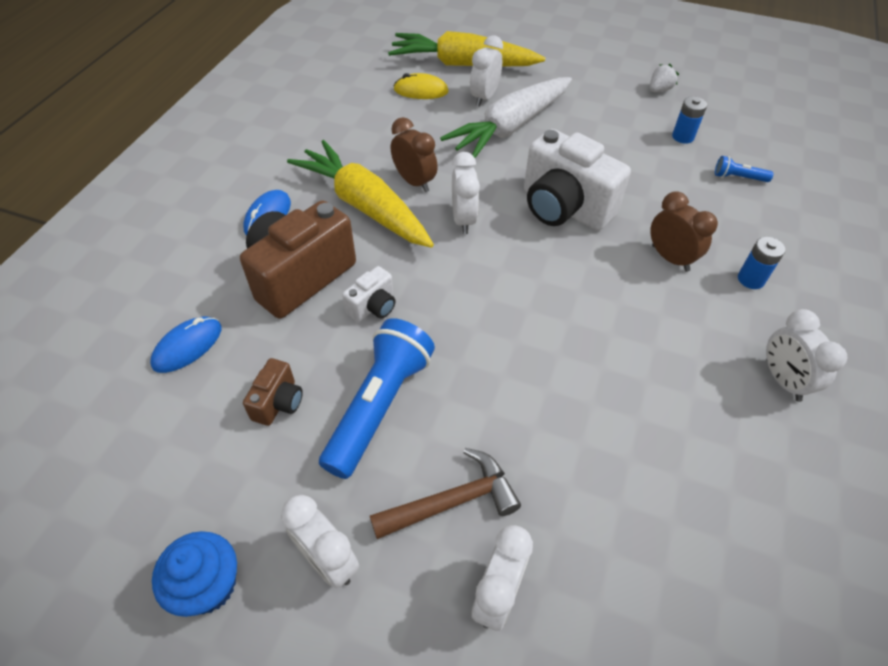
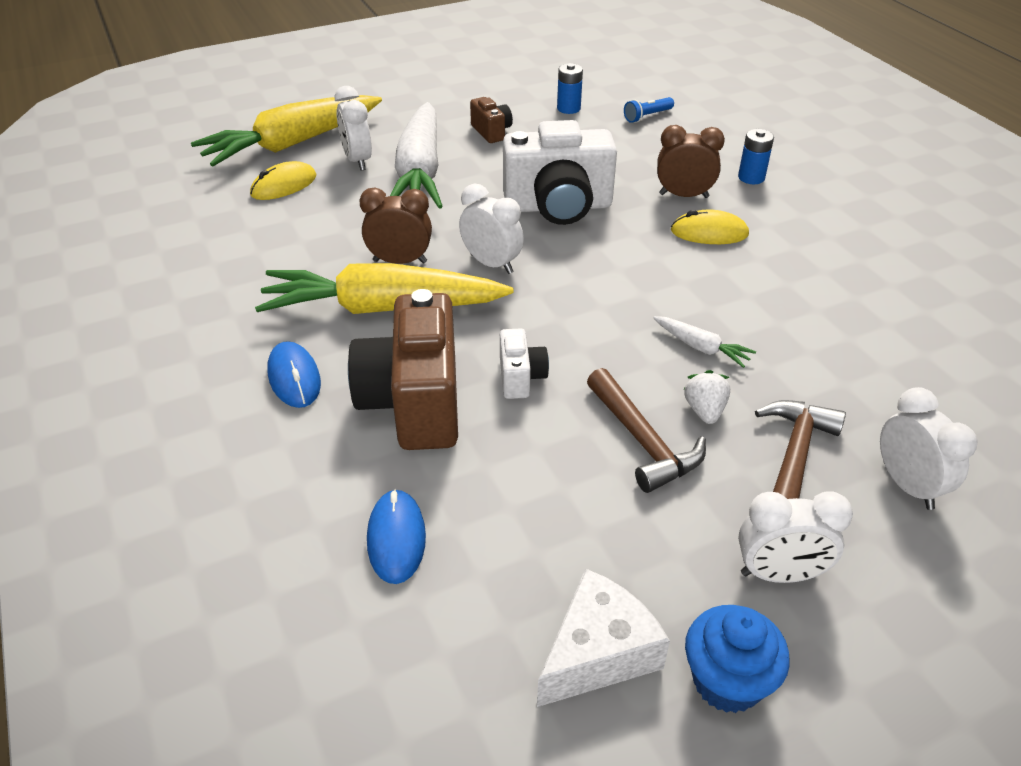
camera: 45 degrees left, 10 degrees down
(179, 500) = (598, 653): none -> white cheese
(278, 402) = (559, 508): brown camera -> brown camera (491, 132)
(379, 405) = (643, 441): blue flashlight -> brown hammer
(509, 376) = (701, 347): none -> white carrot
(645, 299) = (709, 233): none -> yellow mouse
(659, 90) = (500, 83): white strawberry -> white strawberry (704, 410)
(782, 380) = (856, 226): white clock -> none

